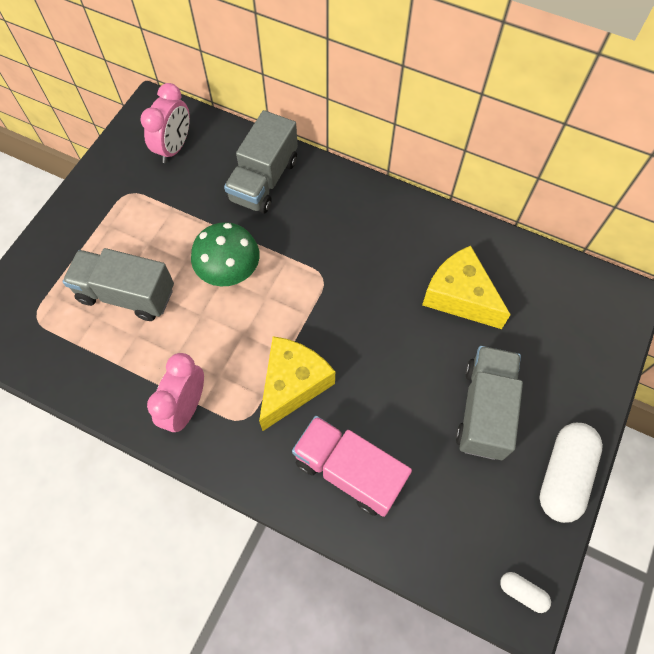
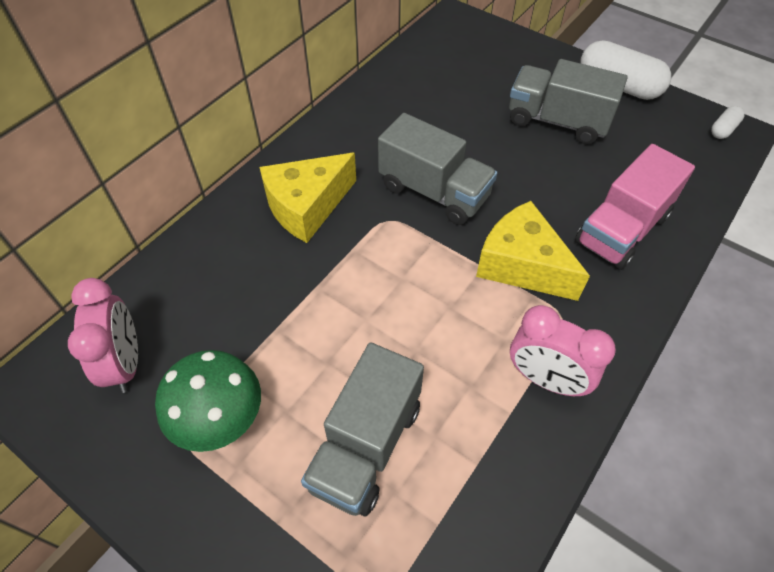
camera: 80 degrees left, 10 degrees down
(174, 147) = (125, 363): pink clock -> pink clock turned 45 degrees clockwise
(229, 270) = (356, 312): green mushroom -> green mushroom (219, 418)
(264, 180) = (229, 260): grey truck -> grey truck (434, 192)
(459, 296) = (434, 116): yellow cheese -> yellow cheese (307, 207)

